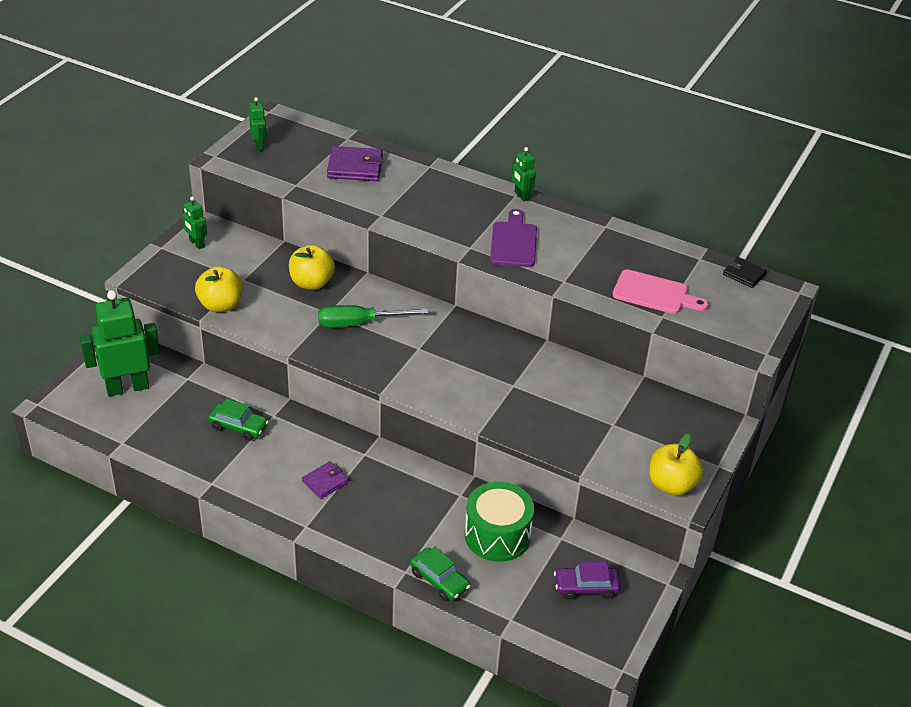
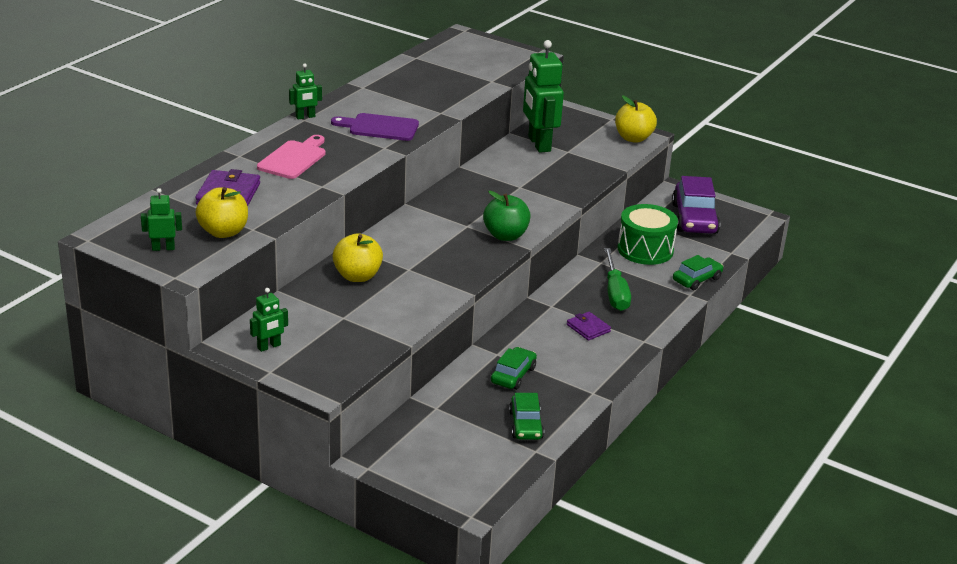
camera: 85 degrees left, 10 degrees down
(127, 387) = (447, 449): green robot -> green robot (539, 144)
(160, 436) = (526, 425): none -> green car
(220, 305) = (387, 332): yellow apple -> yellow apple (223, 232)
(359, 323) = (427, 253): green screwdriver -> green screwdriver (615, 292)
(403, 375) = (505, 235): none -> green apple
(586, 587) = (694, 219): purple car -> purple car, size x1.67
(654, 293) = (462, 80): pink cutting board -> pink cutting board (294, 158)
(744, 274) = (439, 45): black wallet -> none

